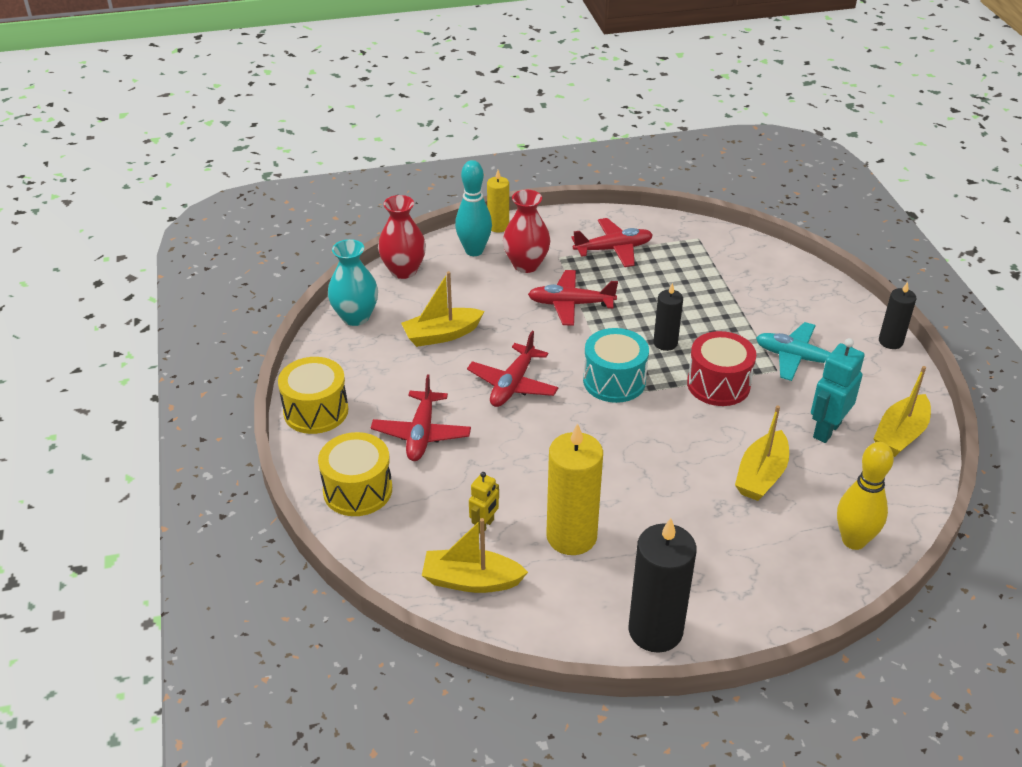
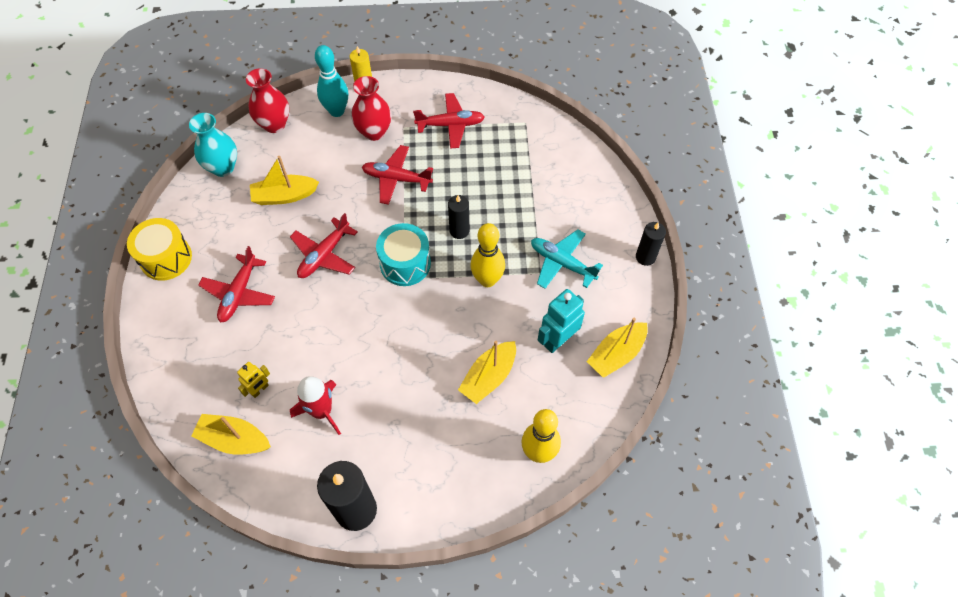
camera: 10 degrees right, 20 degrees up
(357, 490) = (175, 340): yellow drum -> none
(571, 536) = (322, 411): yellow candle -> red rocket
(718, 384) = (487, 280): red drum -> yellow bowling pin

